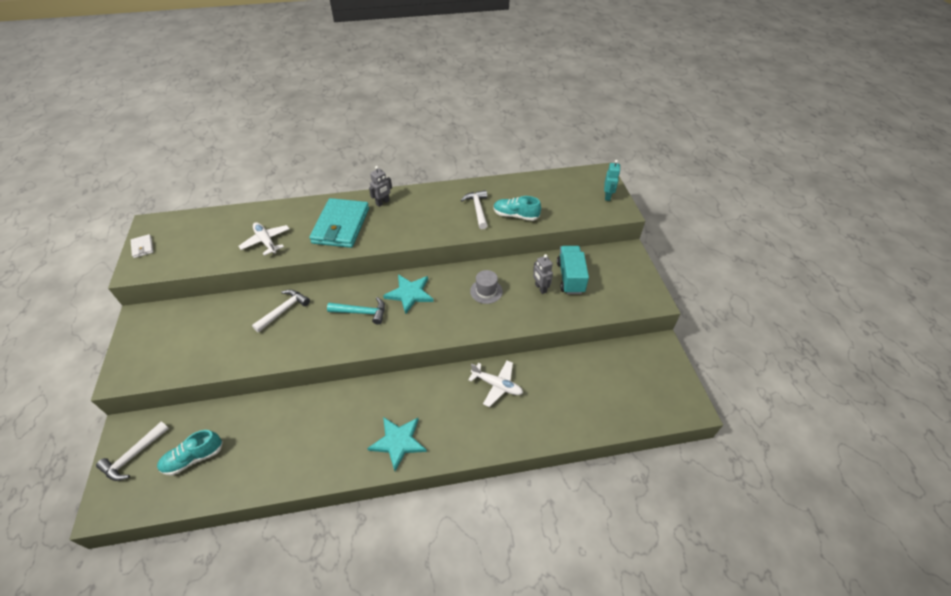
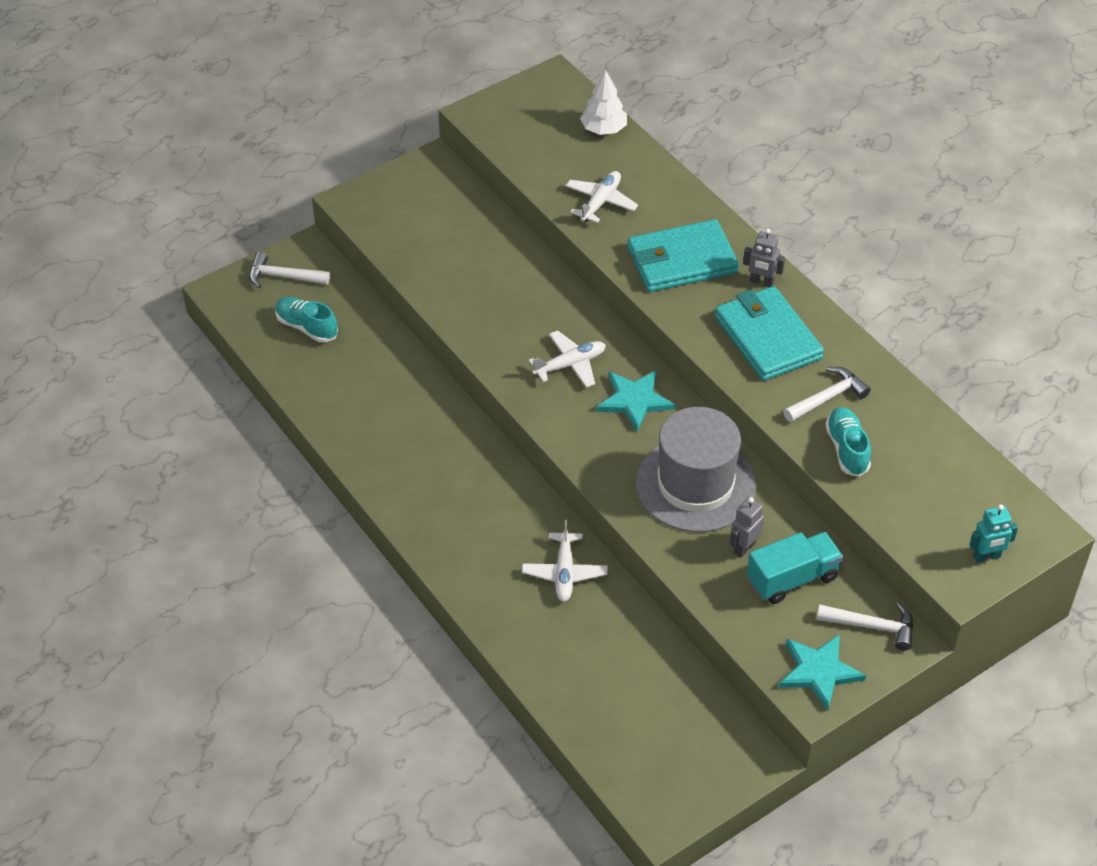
camera: 65 degrees right, 0 degrees up
(143, 247) = (514, 97): white wallet -> none
(213, 219) = (603, 129): none -> white tree
(284, 310) = (524, 286): white hammer -> white hammer (872, 626)
(361, 312) = (570, 365): turquoise hammer -> white plane
(398, 442) = (424, 502): turquoise star -> turquoise star (819, 672)
(422, 215) = (767, 338): none -> turquoise wallet
(486, 291) = (695, 484): grey hat -> grey hat, size x2.26

